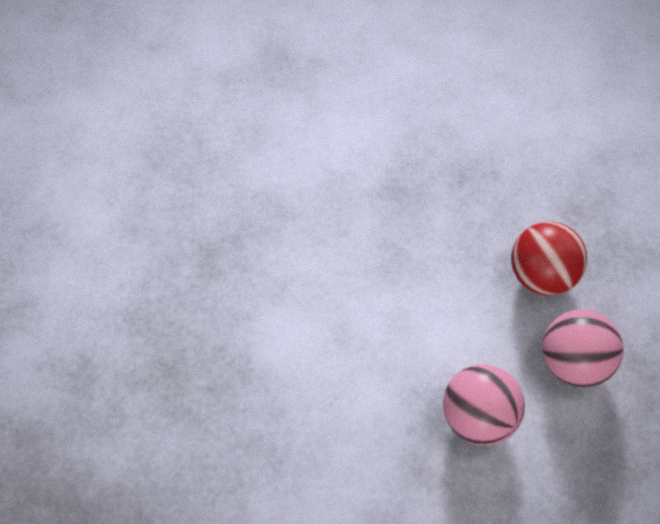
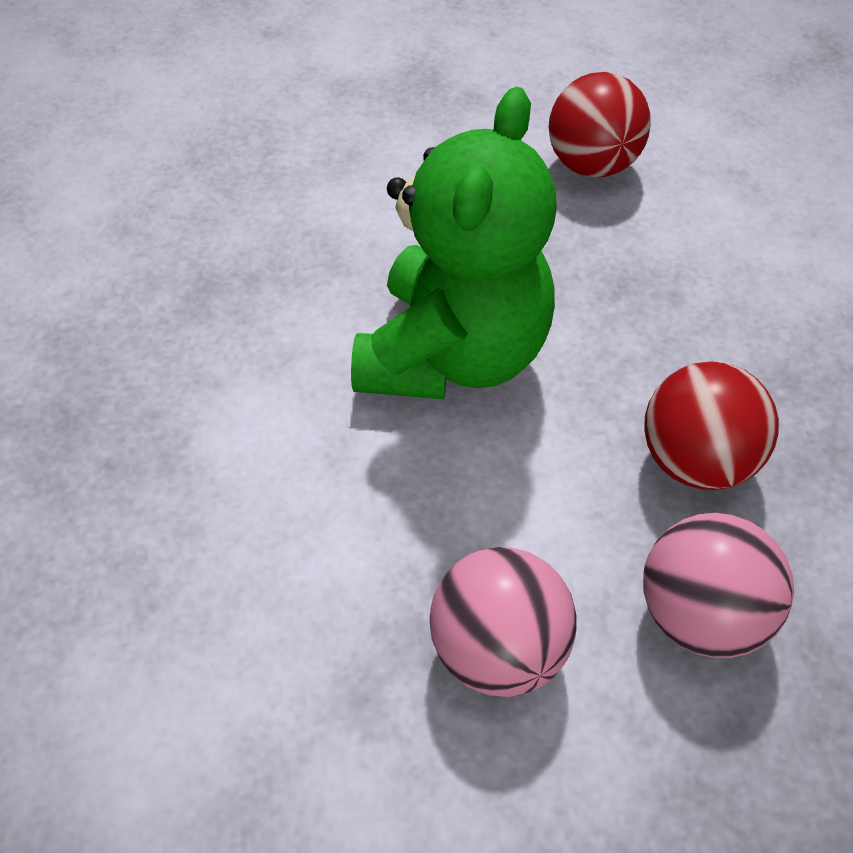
camera: 20 degrees right, 5 degrees down
(381, 252) = (452, 354): none -> green teddy bear
(412, 94) = (591, 165): none -> red ball

